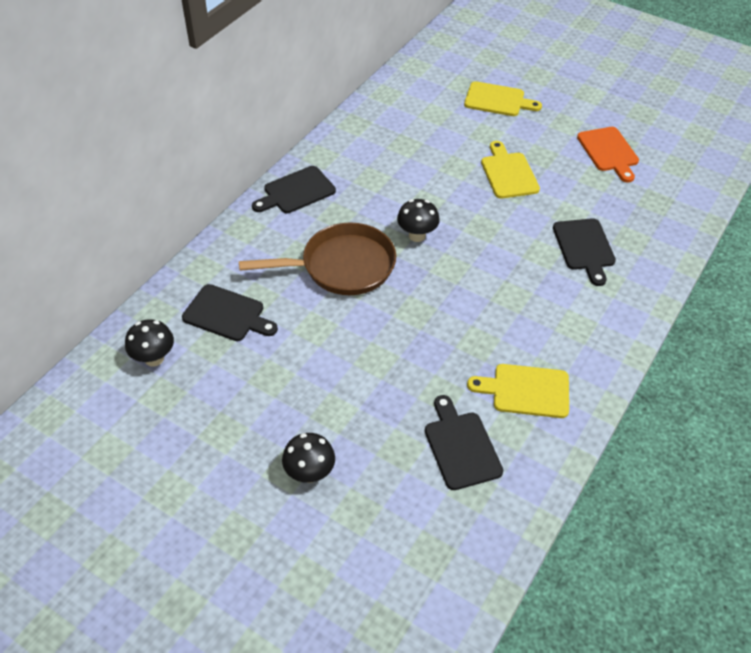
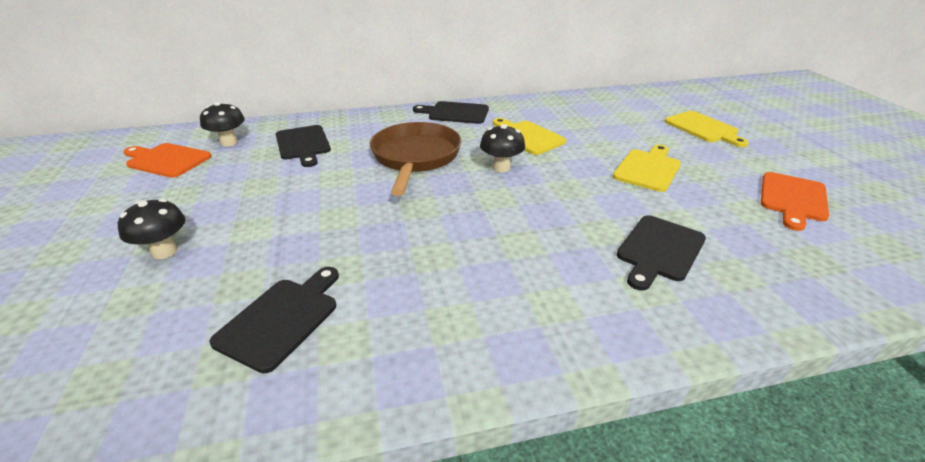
camera: 45 degrees right, 15 degrees down
(136, 415) = (166, 160): none -> orange cutting board
(342, 266) = (415, 157): brown pan -> brown pan turned 120 degrees counterclockwise
(526, 391) = (413, 321): yellow cutting board -> yellow cutting board (527, 137)

